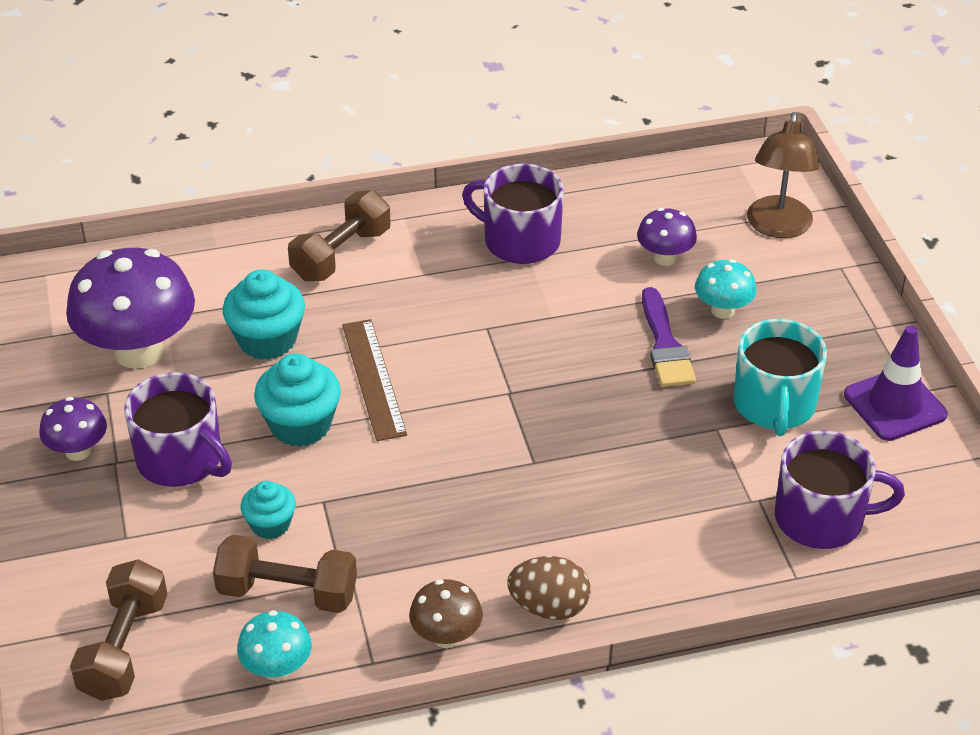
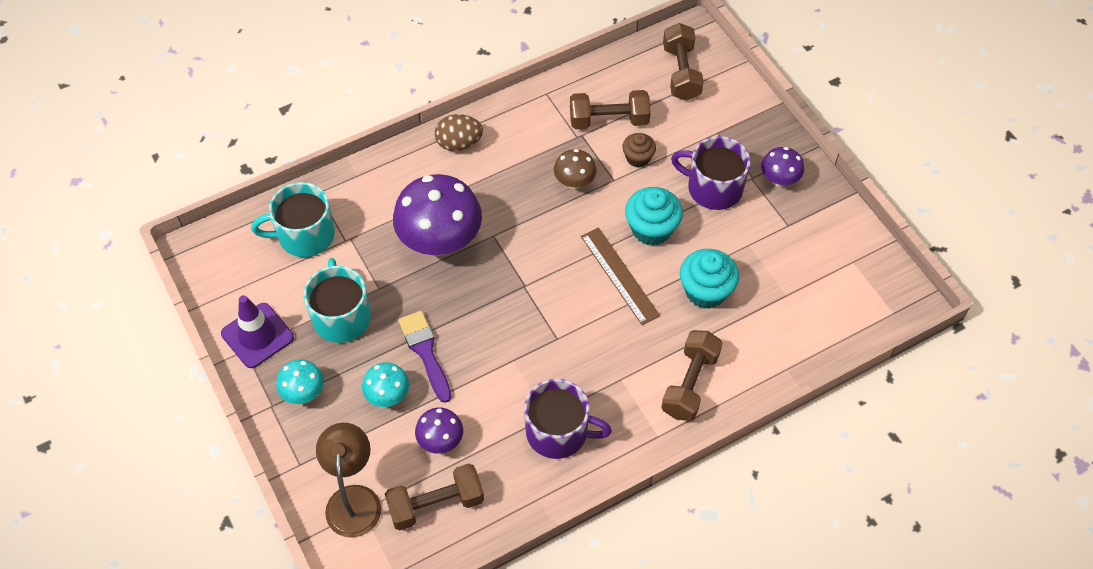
camera: 165 degrees right, 15 degrees up
(139, 351) = (787, 261): purple mushroom -> purple mushroom (440, 241)
(270, 524) = (638, 158): turquoise cupcake -> brown cupcake
(277, 669) = (595, 79): turquoise mushroom -> turquoise mushroom (303, 393)
(446, 636) = (511, 115): brown mushroom -> brown mushroom (574, 182)
(682, 207) = (436, 504): none -> brown dumbbell
(822, 518) = (304, 235): purple mug -> turquoise mug

